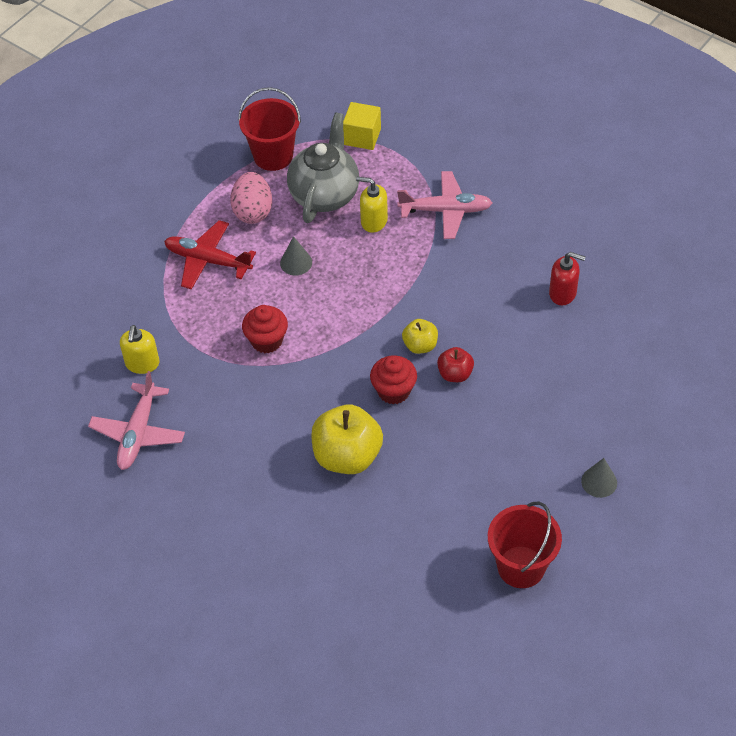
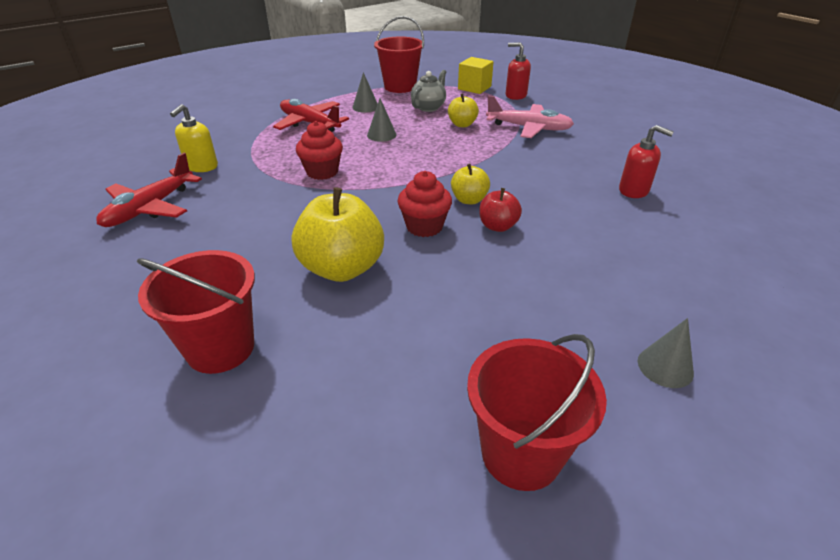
camera: 15 degrees right, 15 degrees down
(138, 433) = (150, 208): pink plane -> red plane
(253, 211) = (365, 107): pink egg -> grey cone
(300, 551) = (220, 348): none -> red bucket
(325, 194) = (428, 107): grey teapot -> grey teapot, size x0.57
(373, 221) = (462, 124): yellow soap dispenser -> yellow apple
(415, 143) = (515, 95): none -> red soap dispenser

